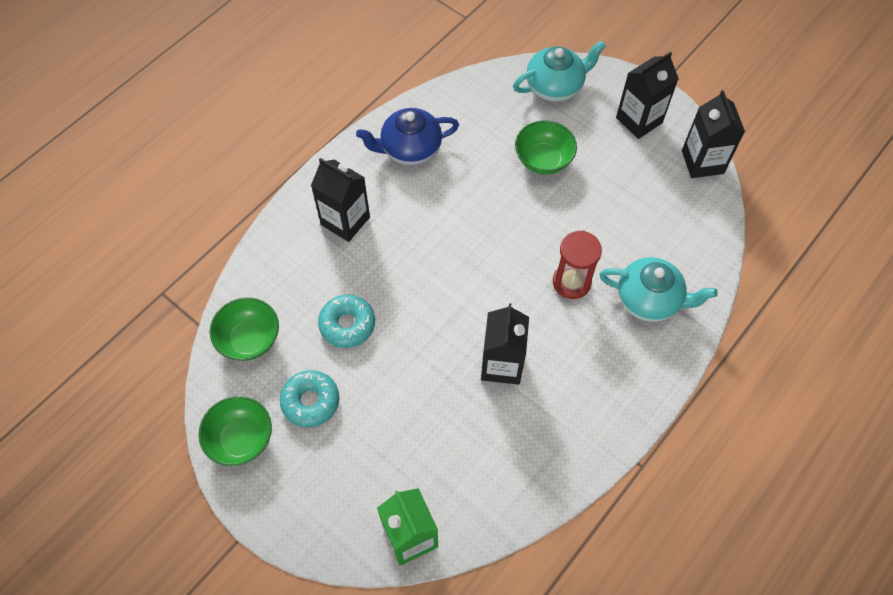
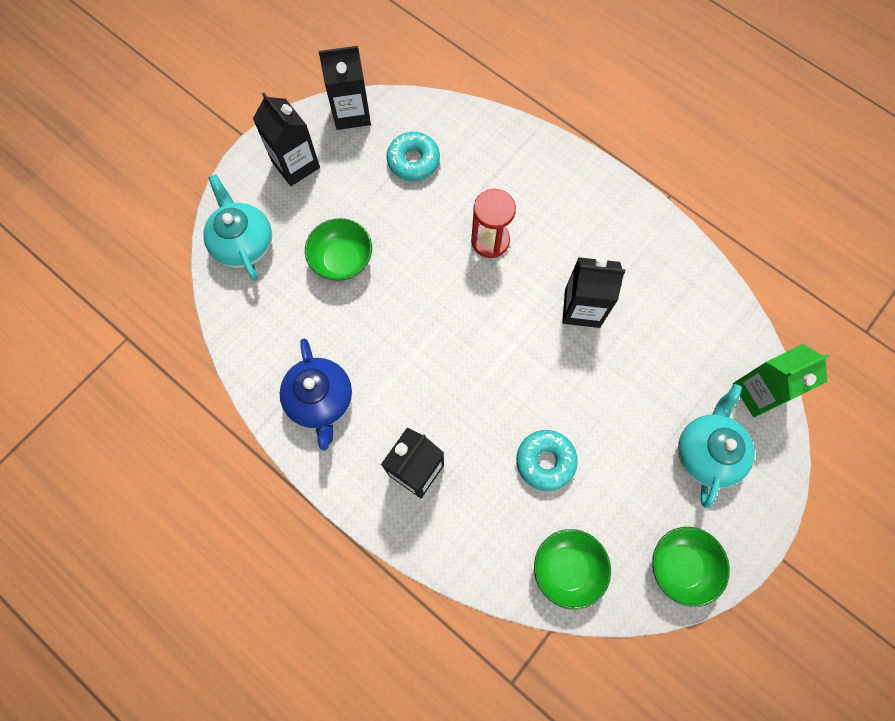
camera: 90 degrees left, 10 degrees up
(310, 401) = (634, 495): turquoise donut -> turquoise donut (413, 161)
(649, 299) = (507, 174): turquoise teapot -> turquoise teapot (707, 452)

